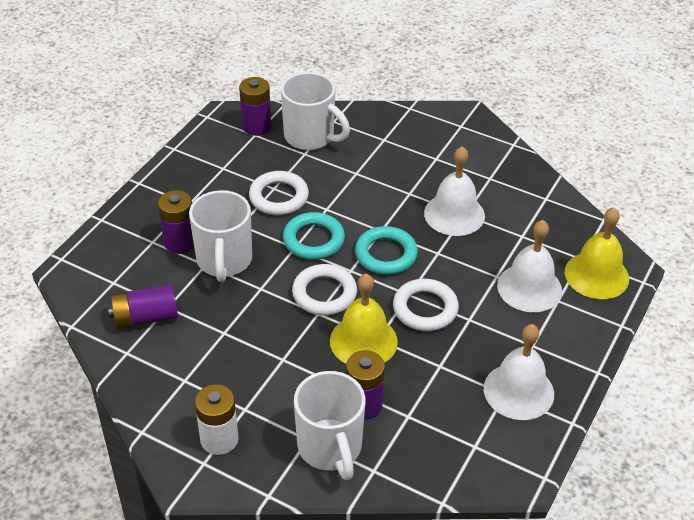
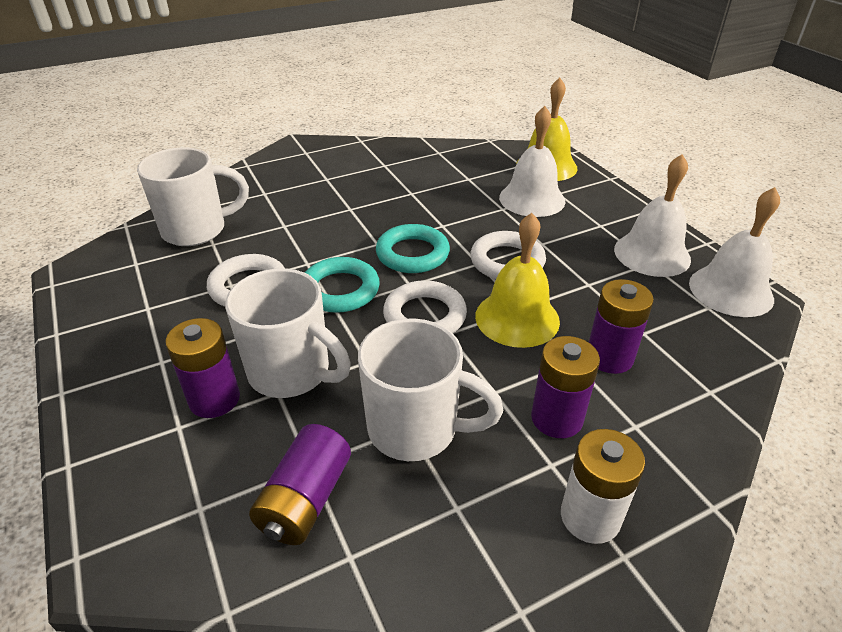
camera: 55 degrees left, 5 degrees down
(256, 126) = (126, 257): purple battery -> purple battery (556, 418)
(330, 448) = (661, 412): white mug -> white mug (416, 429)
(454, 214) = (405, 197): white bell -> white bell (730, 290)

